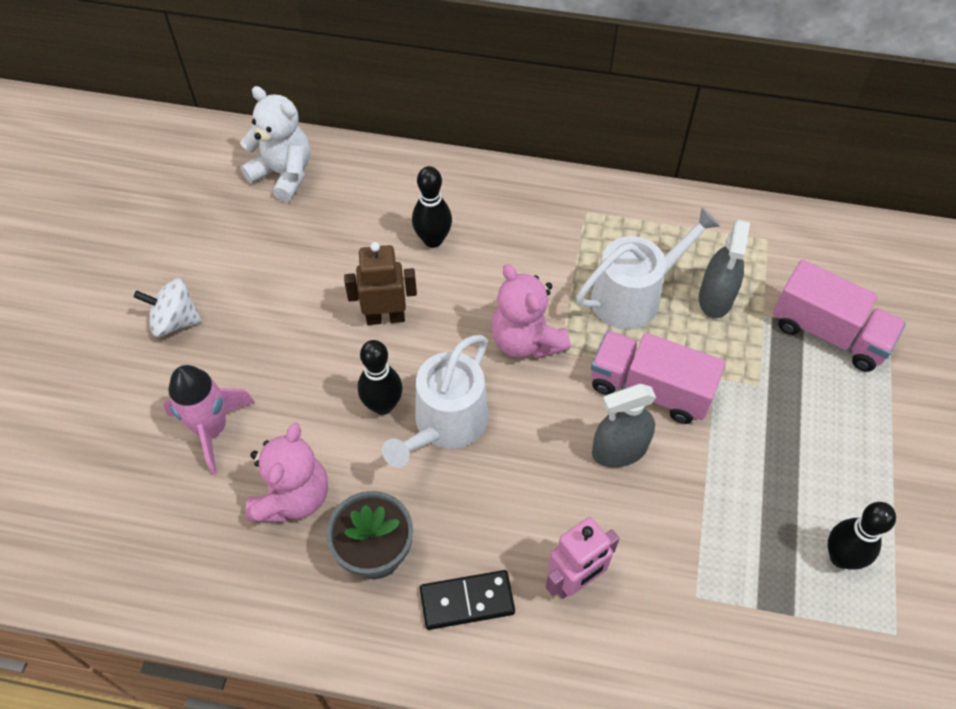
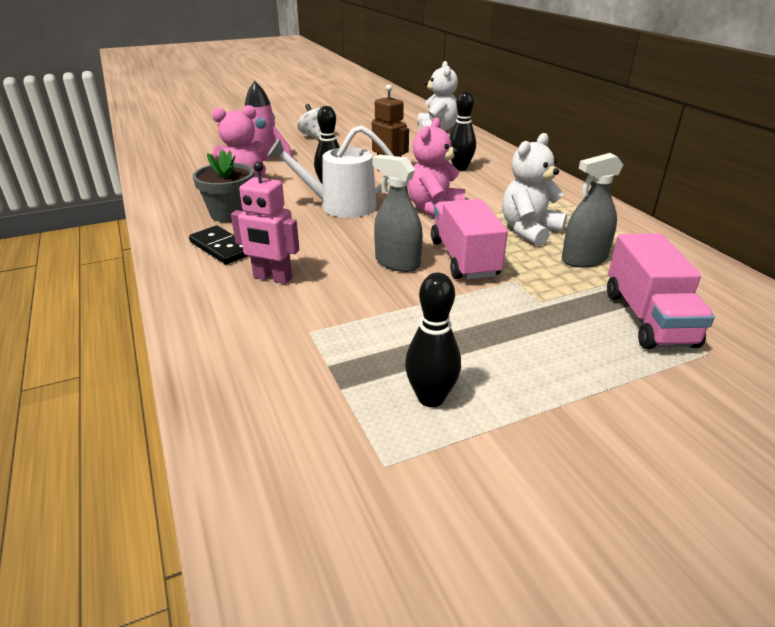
camera: 55 degrees right, 25 degrees down
(633, 296) = (529, 231): white watering can -> white teddy bear

